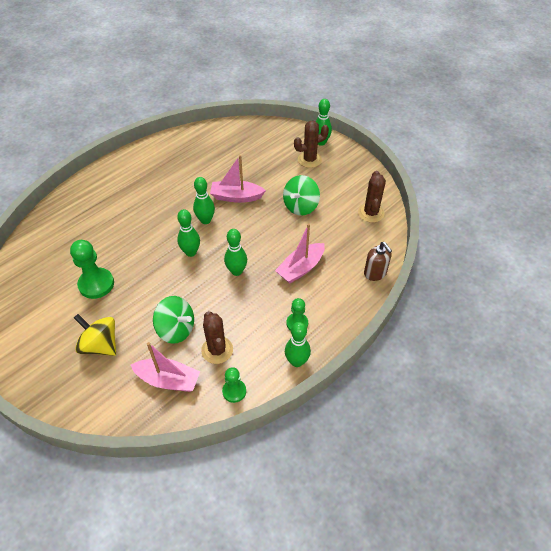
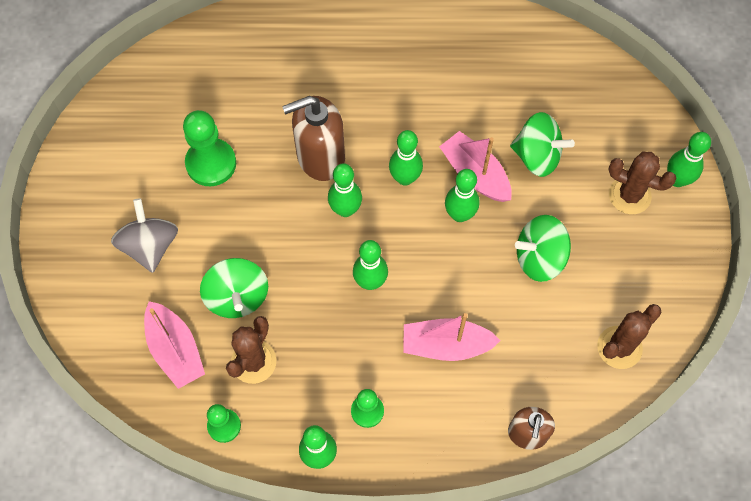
camera: 45 degrees right, 15 degrees up
(100, 345) = (150, 246): yellow spinning top -> grey spinning top
(154, 241) = (320, 157): none -> brown soap dispenser
(247, 216) = (459, 214): none -> green bowling pin
(255, 172) = (537, 156): none -> green spinning top

